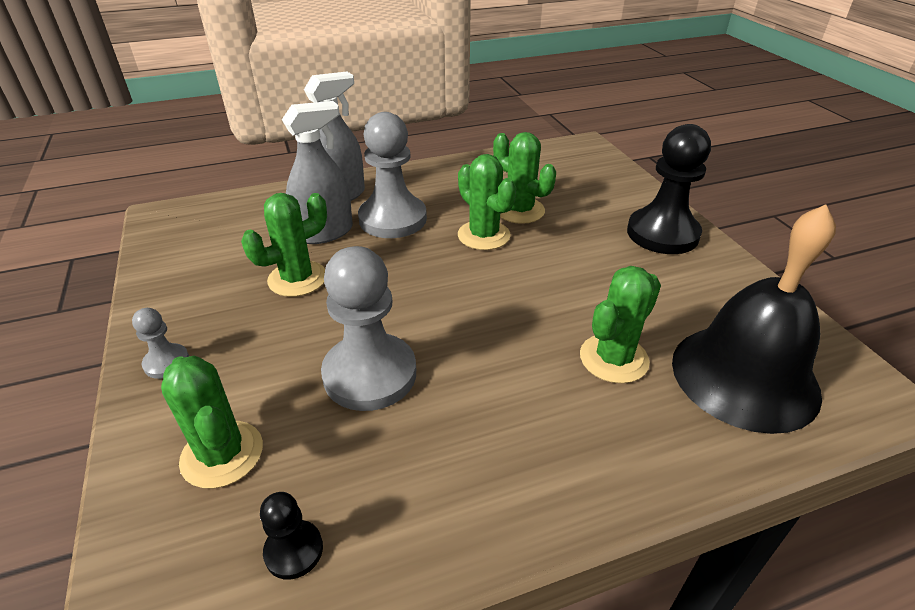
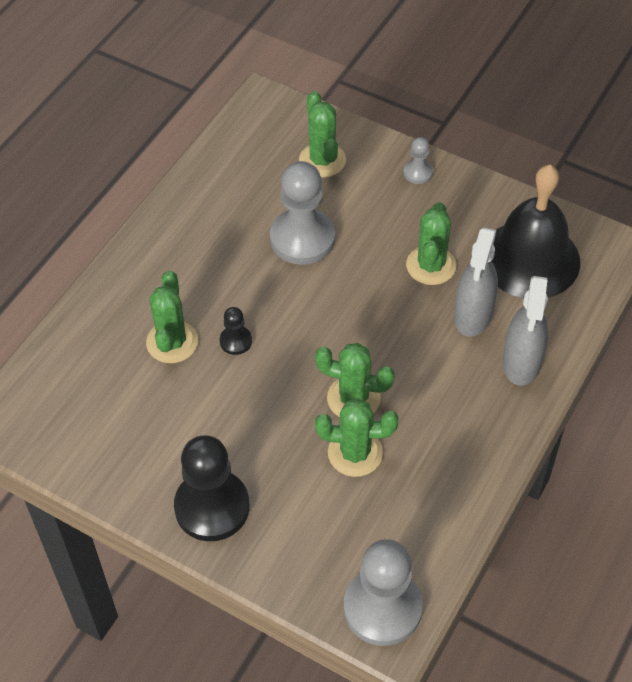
camera: 140 degrees right, 15 degrees up
(222, 454) = (322, 160): green cactus -> green cactus turned 60 degrees clockwise
(294, 550) = (243, 154): black pawn -> black pawn (236, 341)
(392, 219) = (443, 366): grey pawn -> grey pawn (382, 608)
(744, 376) = (85, 382): black bell -> black bell (530, 259)

